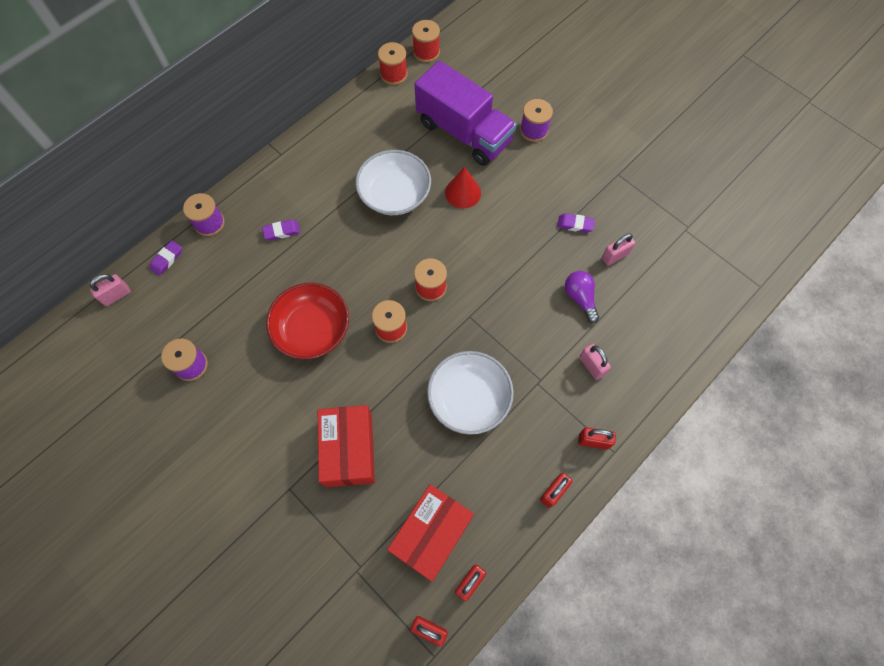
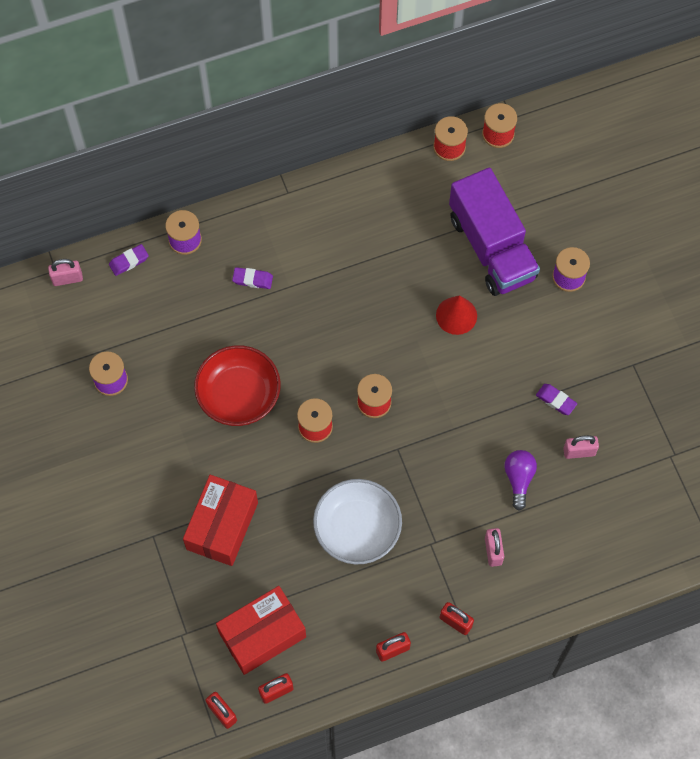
camera: 25 degrees right, 0 degrees up
(395, 194) = (385, 287): white bowl -> none

